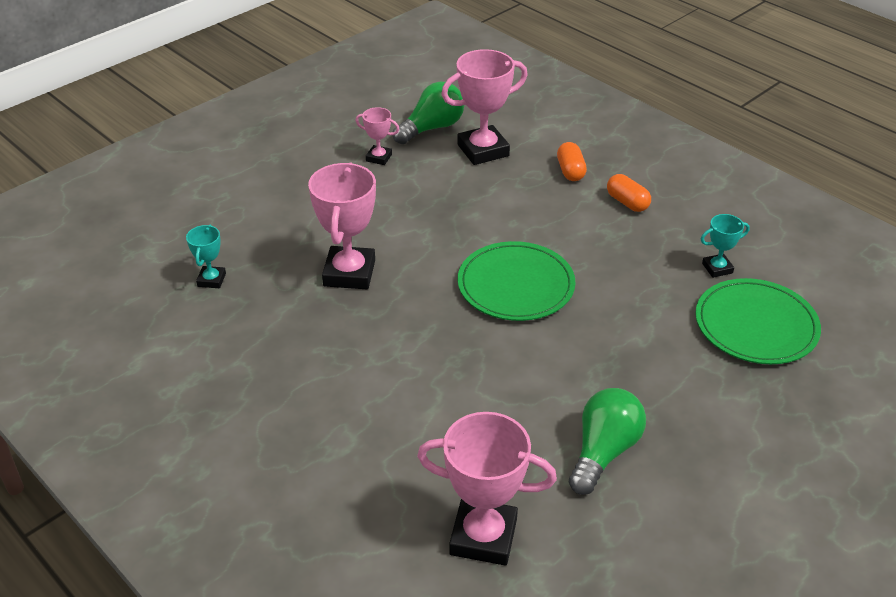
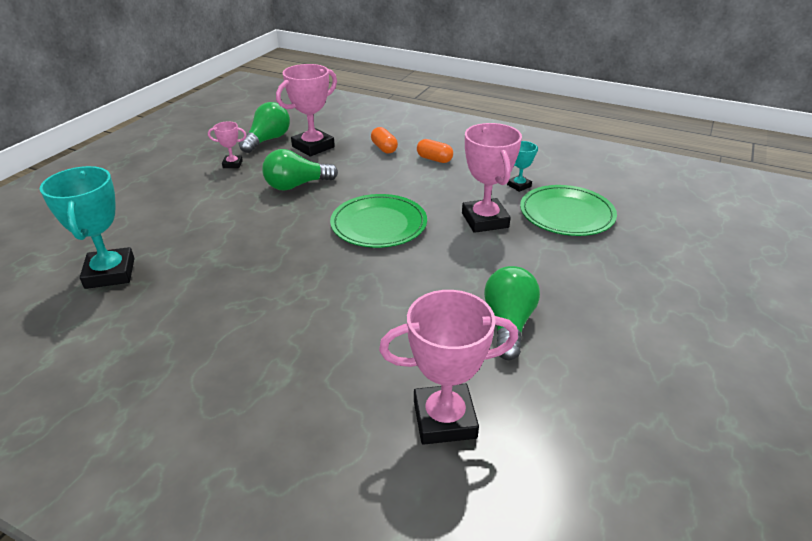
camera: 20 degrees left, 5 degrees down
(211, 280) = (110, 273): turquoise trophy -> turquoise trophy, size x1.97
(349, 273) = (237, 243): pink trophy -> pink trophy (485, 220)
(441, 206) = (296, 185): none -> green light bulb

